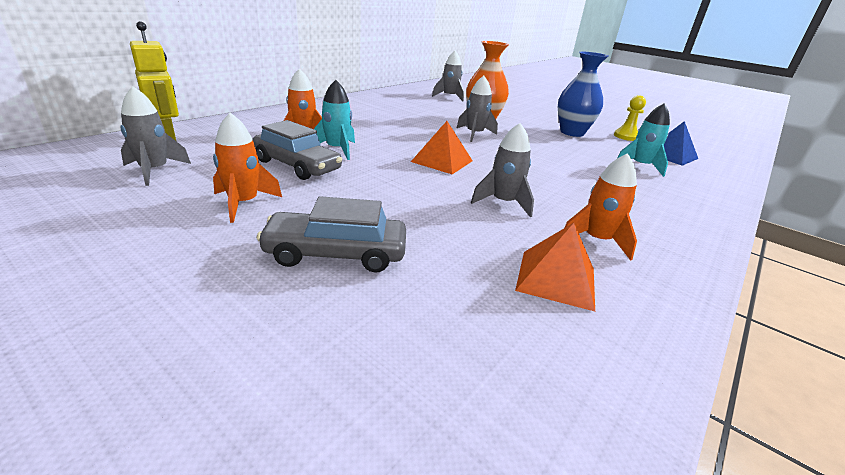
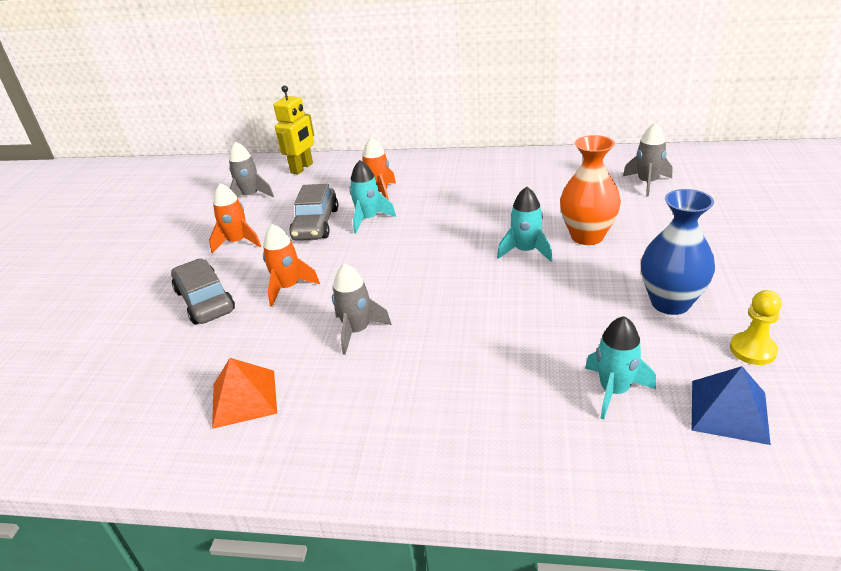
camera: 65 degrees right, 5 degrees up
(442, 161) = (414, 267): orange pyramid -> none
(474, 134) = (526, 251): grey rocket -> turquoise rocket
(596, 240) = (333, 403): orange rocket -> orange rocket (288, 287)

